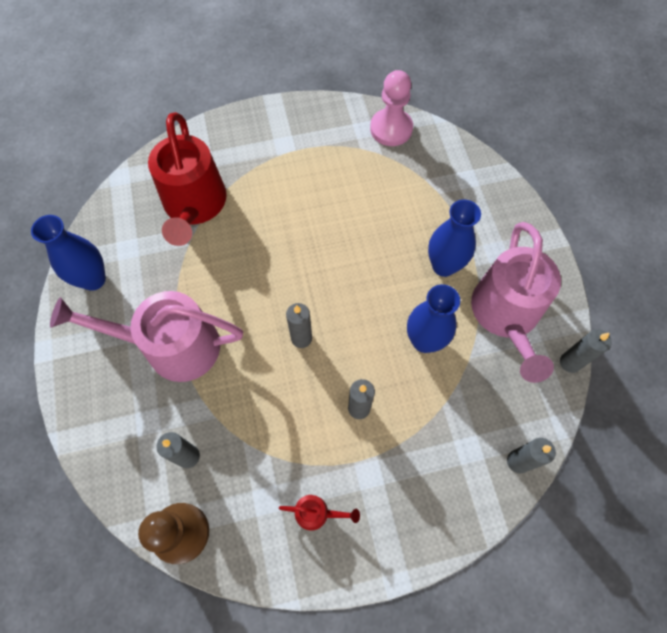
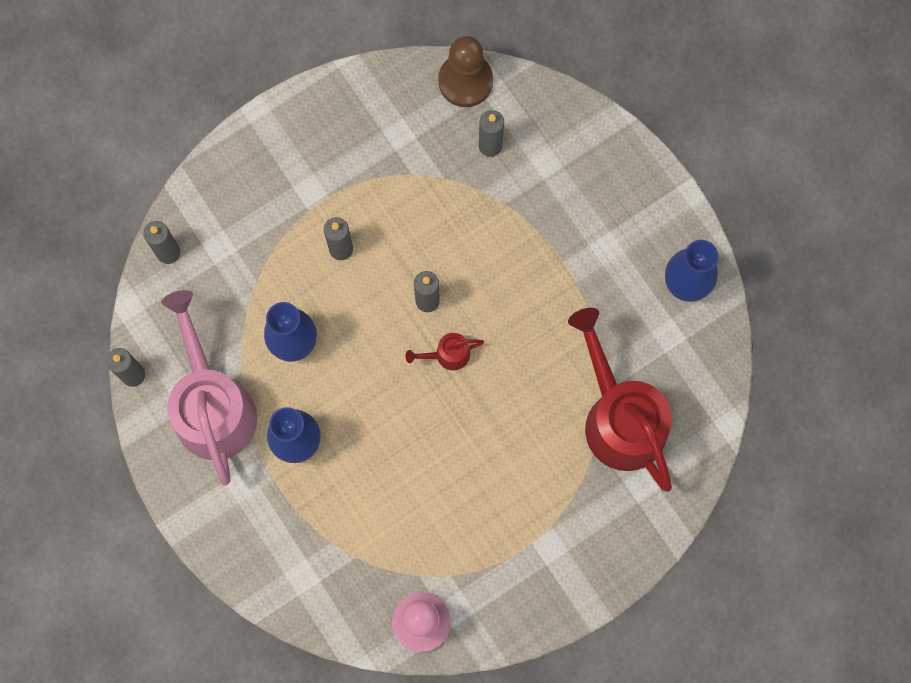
camera: 160 degrees right, 10 degrees up
(172, 346) = (560, 244): pink watering can -> none
(317, 513) = (347, 140): red watering can -> red watering can (447, 355)

